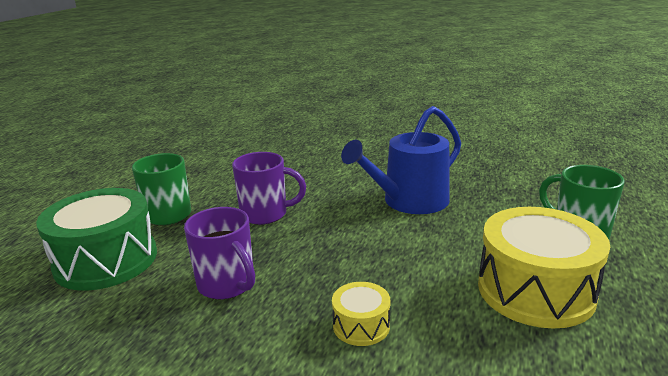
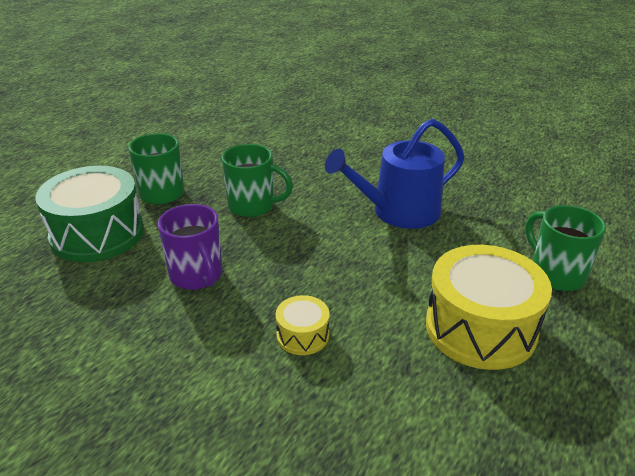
camera: 10 degrees right, 10 degrees up
(266, 214) = (253, 206): purple mug -> green mug

